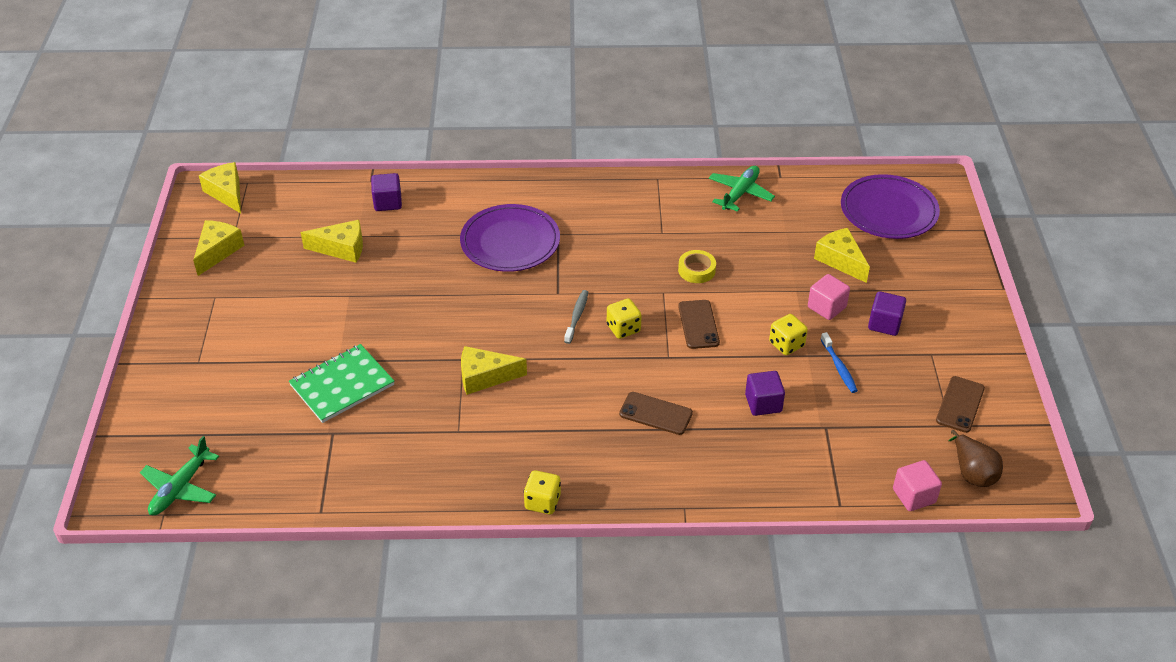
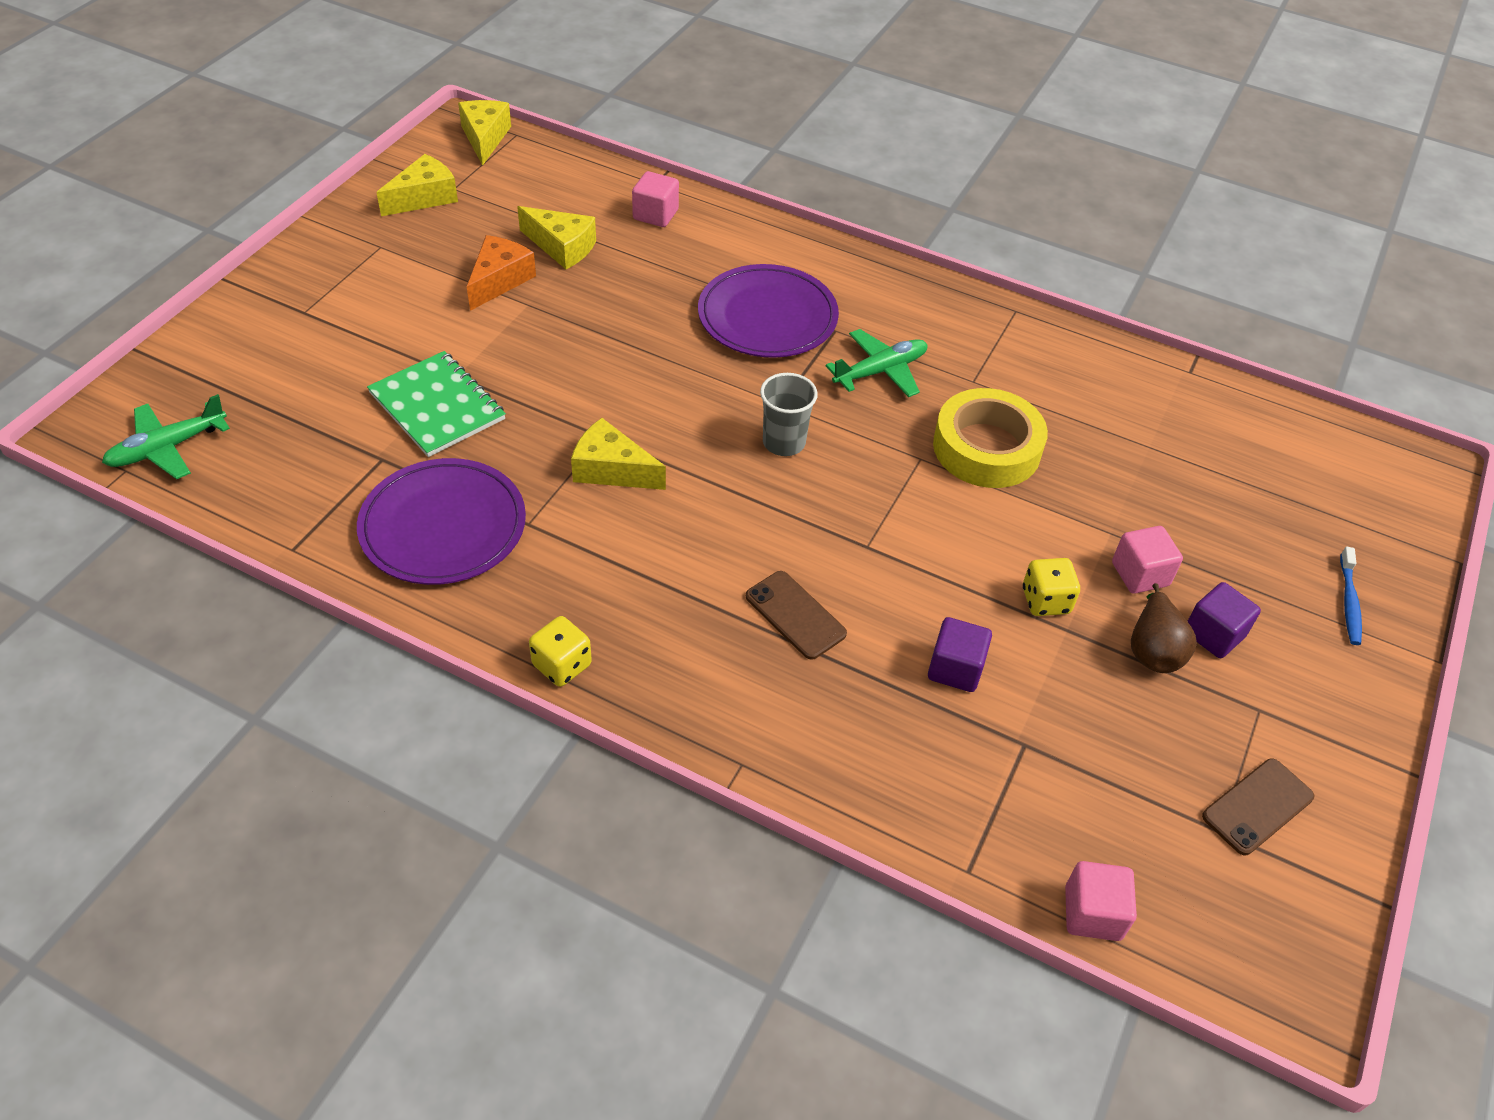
camera: 25 degrees right, 5 degrees up
(317, 287) = (499, 280): none -> orange cheese
(342, 385) = (437, 406): green notebook -> green notebook turned 60 degrees clockwise
(387, 202) = (655, 215): purple cube -> pink cube
(577, 316) = (784, 442): grey toothbrush -> grey cup
(623, 328) = (833, 483): yellow dice -> none
(696, 270) = (986, 448): yellow tape -> yellow tape, size x1.94
(698, 324) = (939, 521): brown phone -> none
(740, 193) = (1117, 372): green plane -> green plane (880, 371)
(839, 367) = (1102, 667): blue toothbrush -> blue toothbrush (1349, 602)
(840, 260) = (1204, 517): yellow cheese -> none
(888, 211) = (1324, 477): purple plate -> purple plate (443, 526)
(972, 473) = (1210, 922): brown pear -> brown pear (1153, 649)

